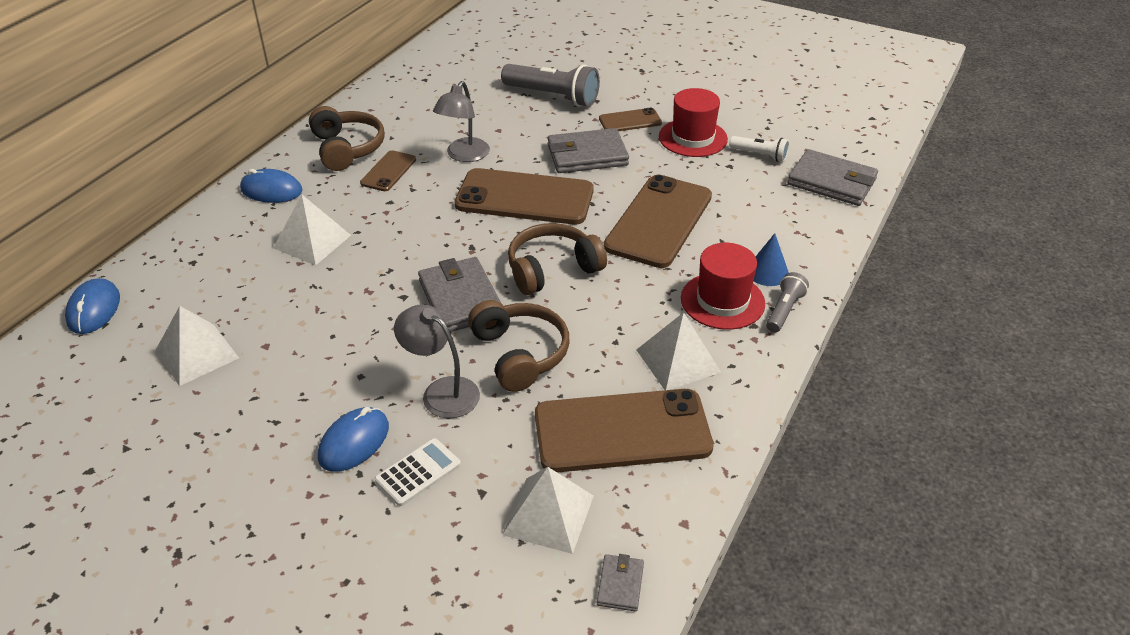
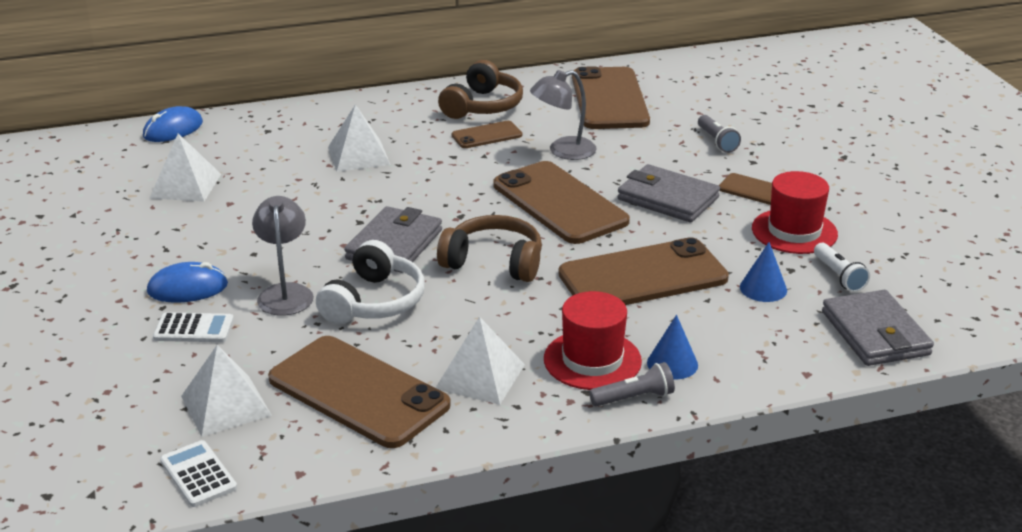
camera: 45 degrees right, 10 degrees down
(271, 190) = (386, 110): blue mouse -> none
(433, 98) = (609, 99): none -> brown phone
(520, 354) = (374, 302): brown headphones -> white headphones
(552, 96) = (717, 141): grey flashlight -> grey flashlight, size x0.54
(620, 584) = (198, 474): grey wallet -> white calculator
(735, 188) = (763, 288): none -> blue cone

